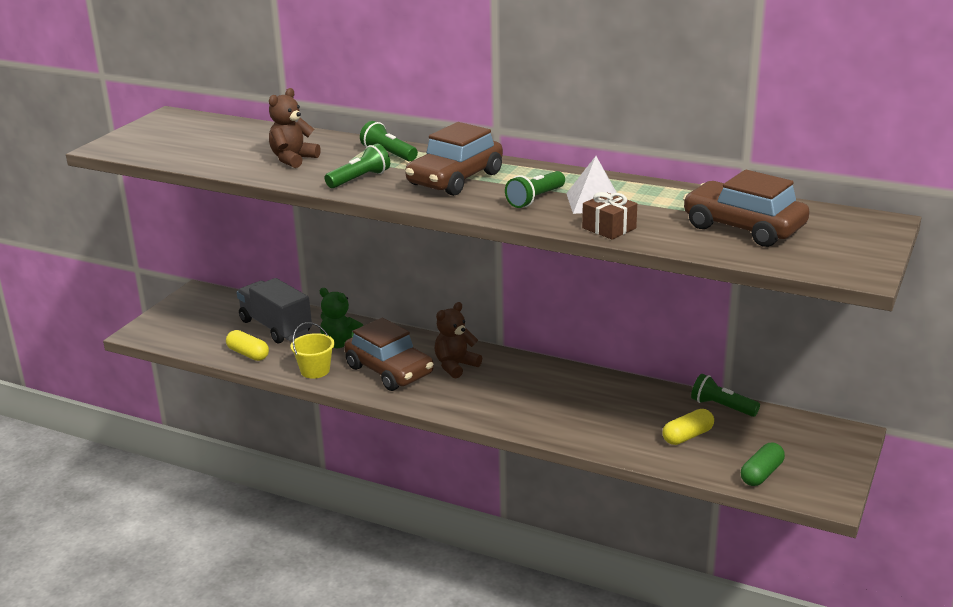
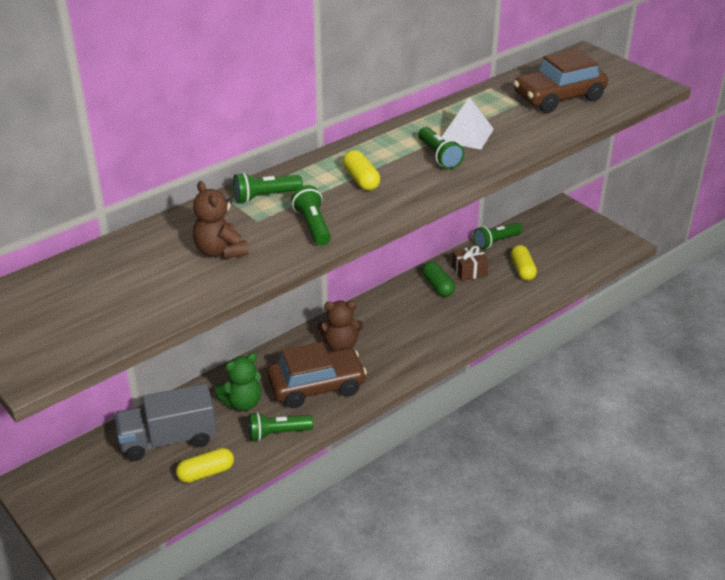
camera: 65 degrees left, 10 degrees up
(315, 370) = (278, 433): yellow bucket -> green flashlight
(455, 179) = (361, 179): brown car -> yellow capsule
(455, 366) = (340, 346): brown teddy bear -> brown teddy bear turned 75 degrees counterclockwise
(609, 228) = (520, 143): brown gift -> brown gift (469, 271)
(761, 474) = (585, 258): green capsule -> green capsule (438, 286)

